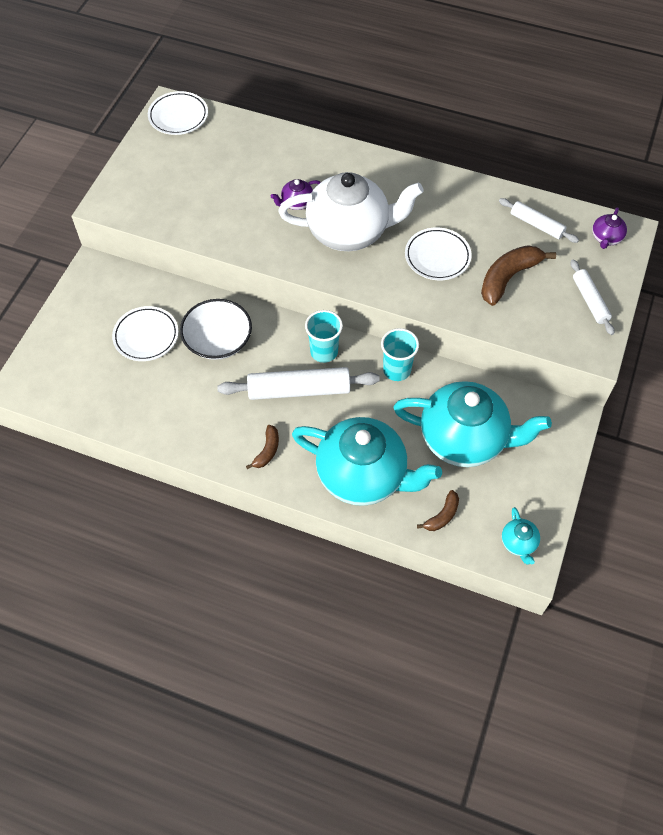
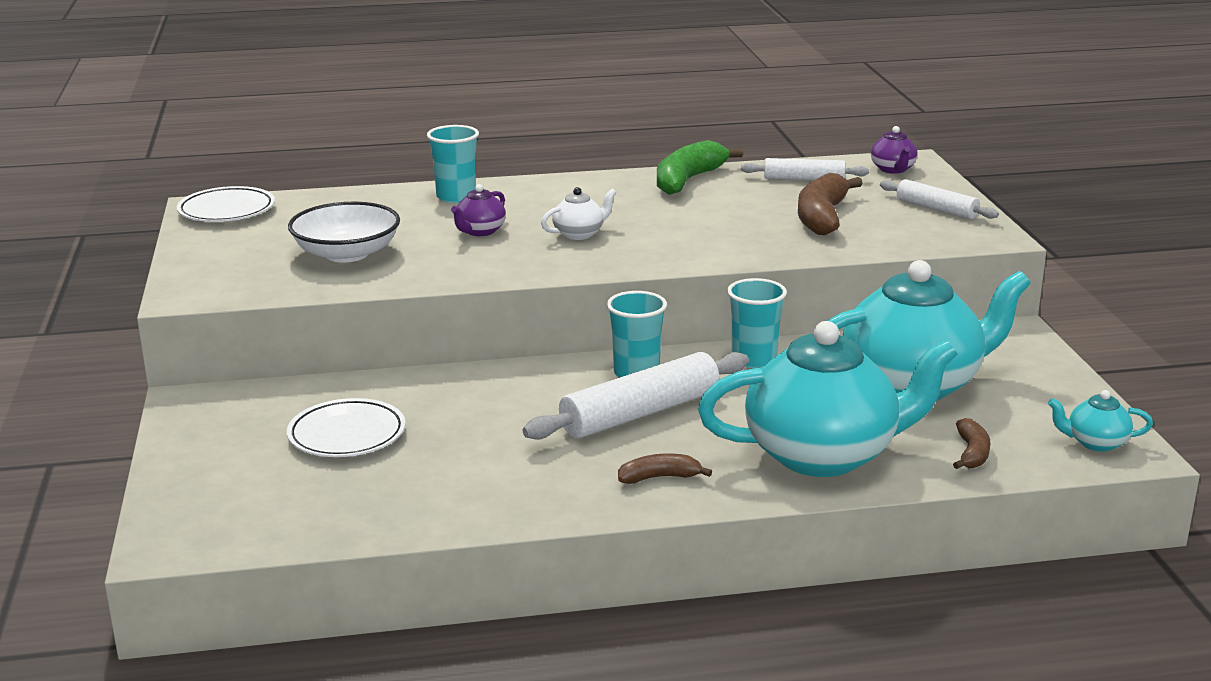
camera: 30 degrees left, 35 degrees down
(218, 340) = (467, 407): white bowl -> white bowl (347, 254)
(267, 451) = (659, 477): brown banana -> brown banana turned 90 degrees counterclockwise
(311, 155) = (456, 197): none -> turquoise cup
(349, 231) = (579, 234): white teapot -> white teapot, size x0.41
(437, 257) = (716, 224): white plate -> none
(462, 194) = (688, 180): none -> green banana
(518, 543) = (1095, 443): turquoise teapot -> turquoise teapot turned 135 degrees clockwise

